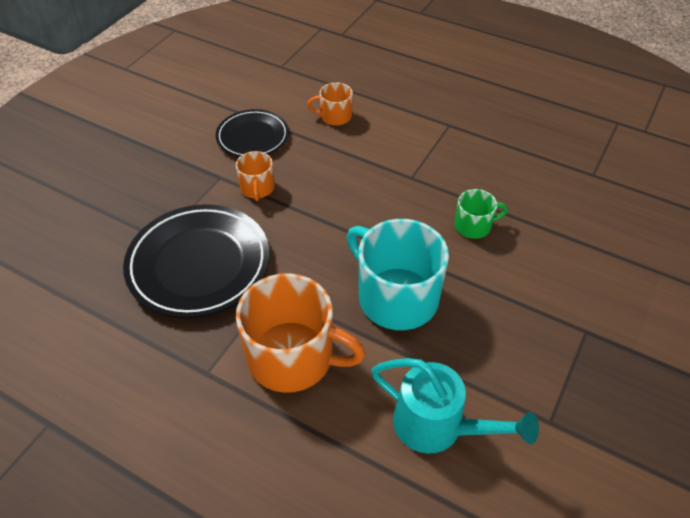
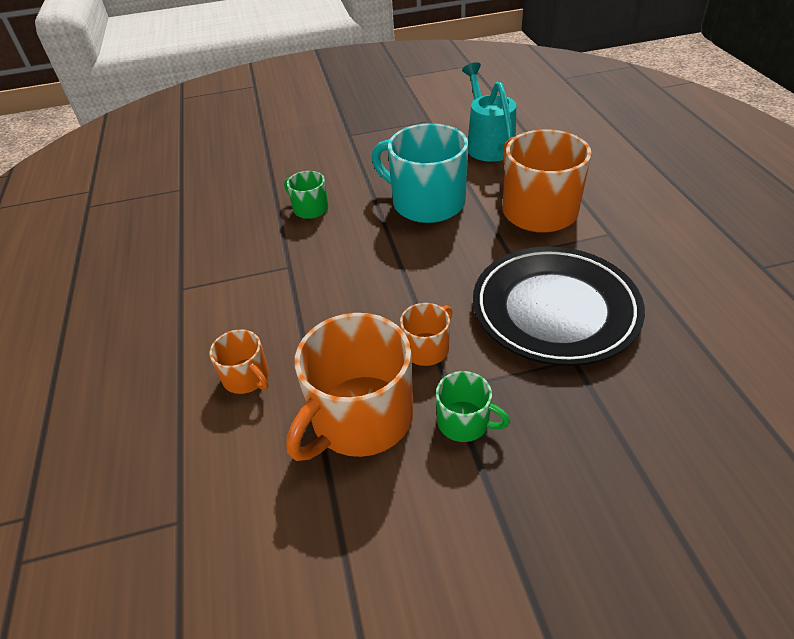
camera: 130 degrees left, 5 degrees down
(196, 167) = (464, 422): none -> green mug
(253, 137) = (360, 418): black plate -> orange mug
(396, 297) = (426, 202): turquoise mug -> turquoise mug turned 120 degrees clockwise

